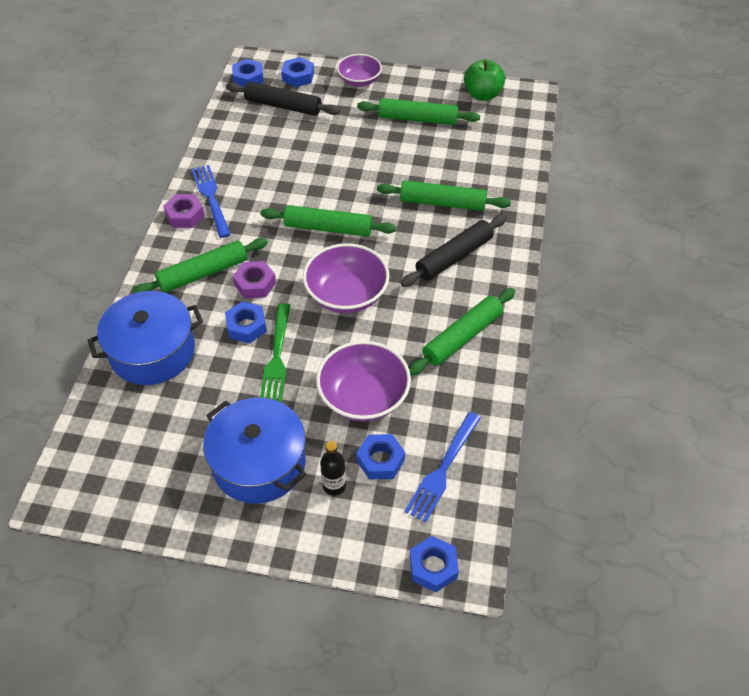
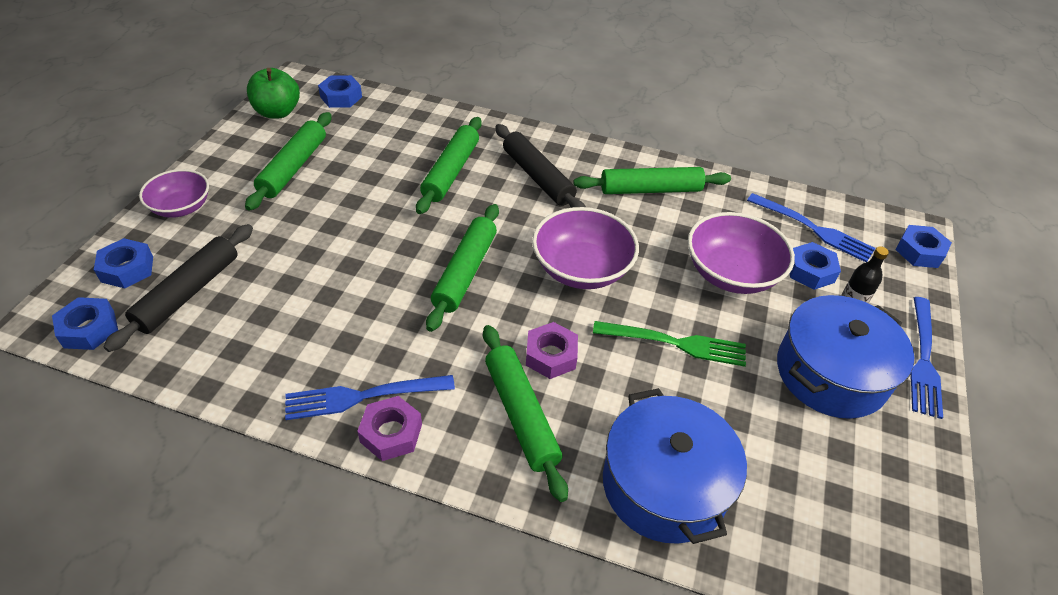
camera: 85 degrees left, 5 degrees down
(246, 326) = (624, 370): blue nut -> blue nut (341, 97)
(284, 540) = (923, 359): none -> blue fork
(462, 337) = (650, 190): green rolling pin -> green rolling pin turned 60 degrees counterclockwise

